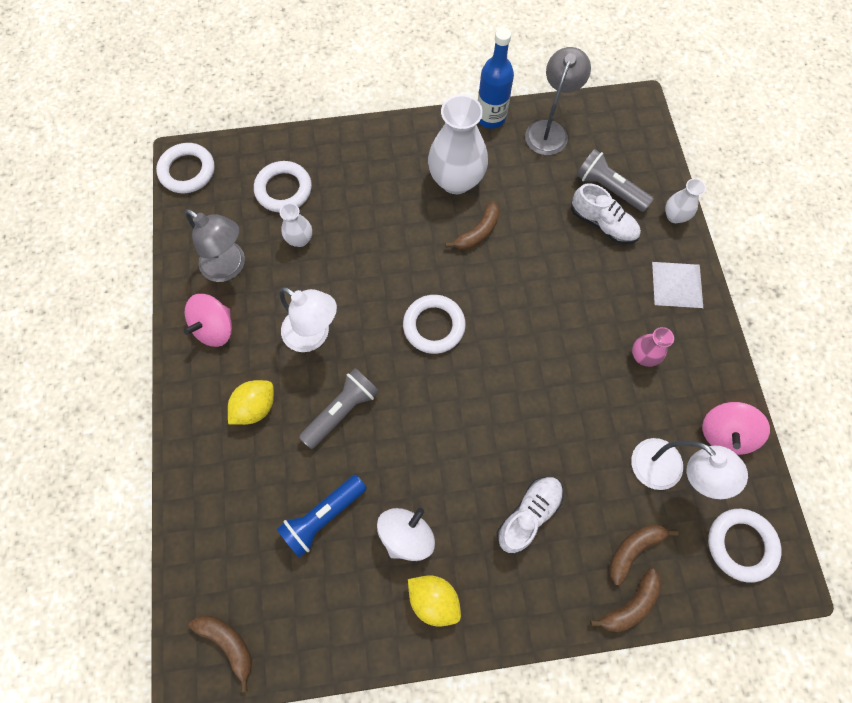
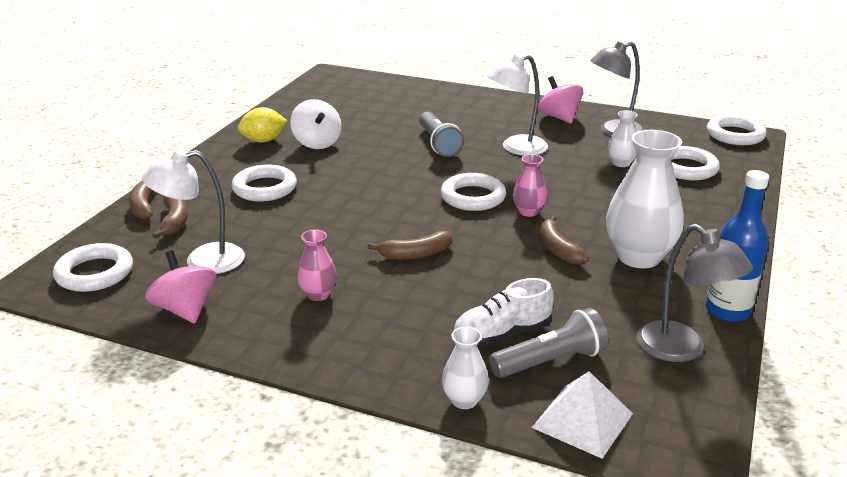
camera: 120 degrees right, 40 degrees down
(228, 643) = (331, 83): brown banana -> brown banana (415, 254)
(256, 407) = (476, 118): yellow lemon -> none
(323, 516) = (368, 121): blue flashlight -> none
(433, 274) = (528, 212): none -> pink vase
(528, 514) = (264, 188): white shoe -> white ring
(677, 284) = (370, 356): white pyramid -> white pyramid (583, 420)

